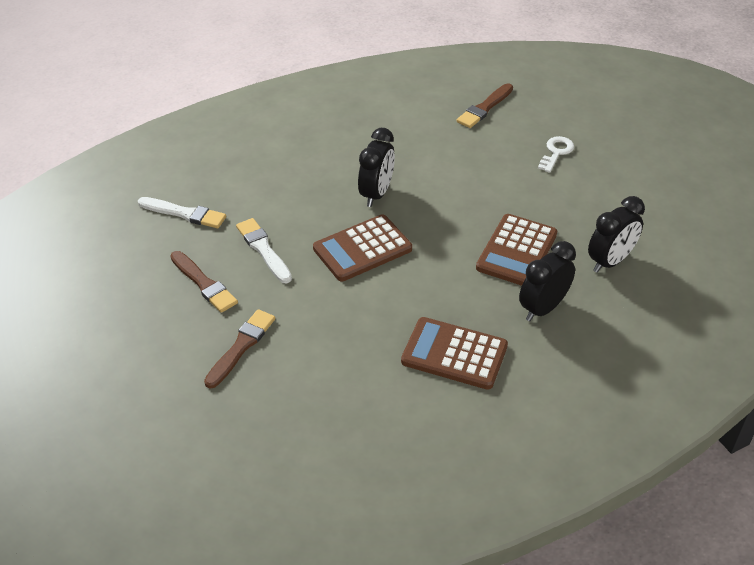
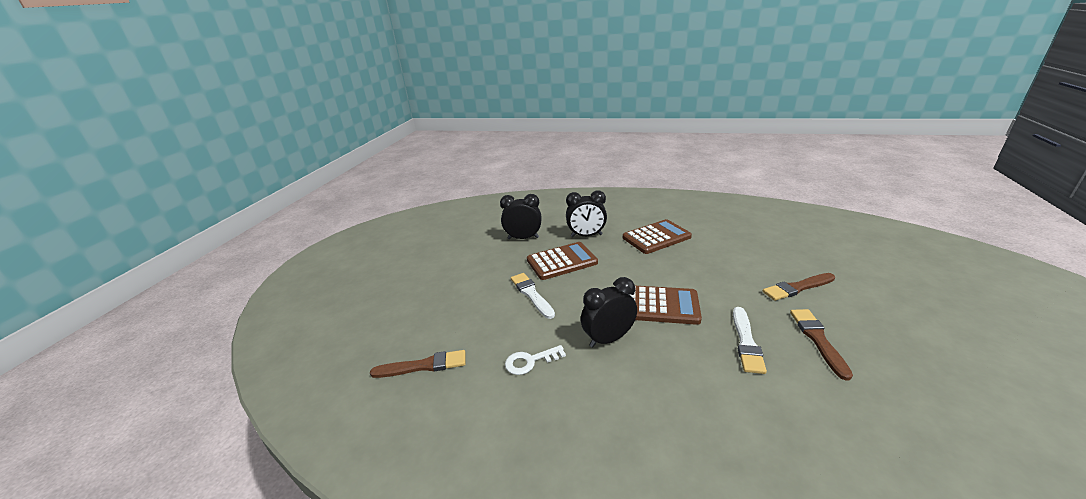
camera: 135 degrees left, 15 degrees down
(184, 213) = (825, 421): white brush -> white brush (531, 294)
(454, 354) = (656, 237): brown calculator -> brown calculator turned 90 degrees counterclockwise
(556, 152) = (445, 300): white key -> white key (530, 361)

